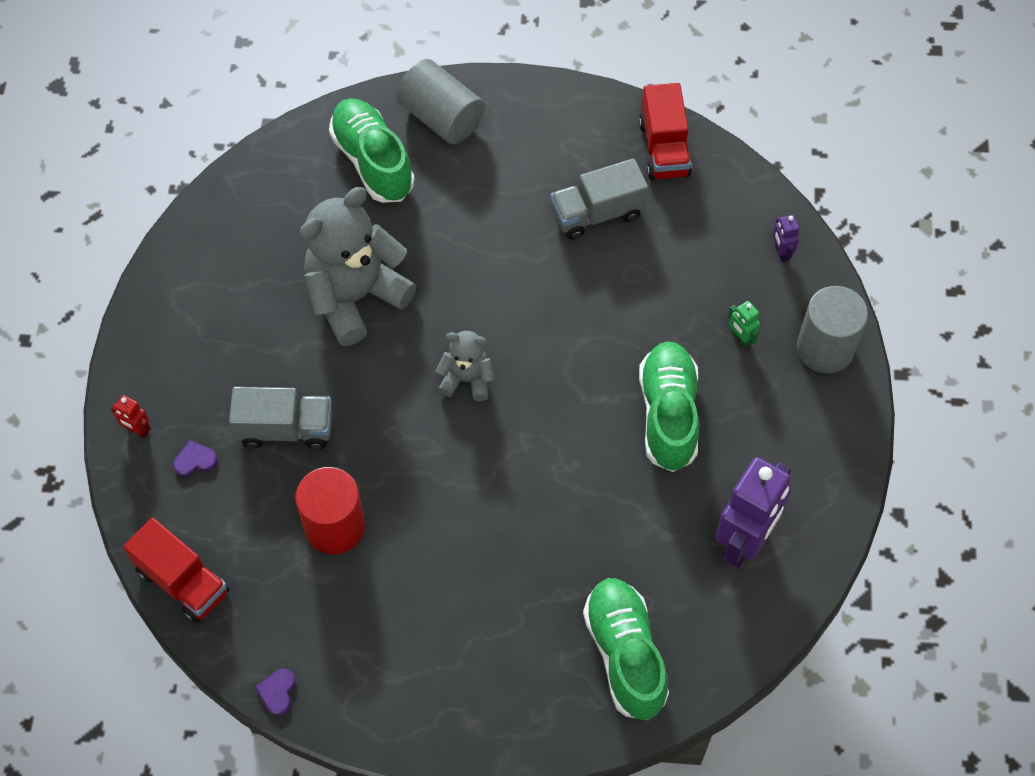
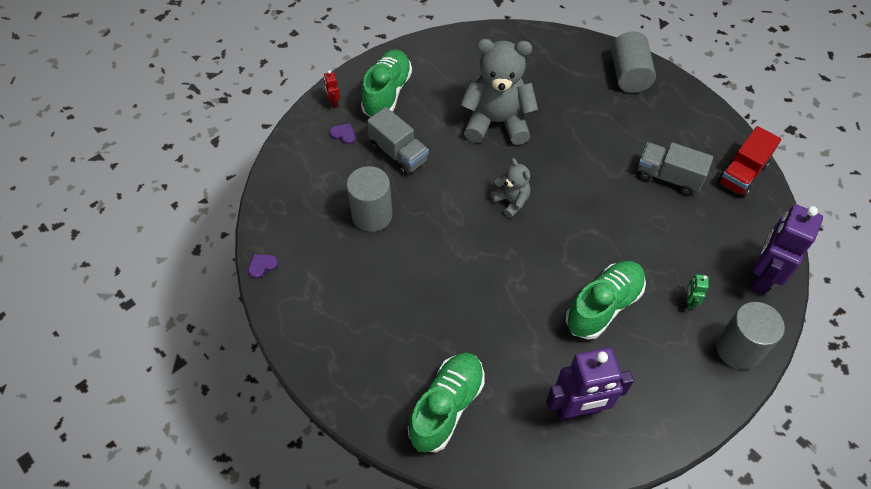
camera: 45 degrees right, 5 degrees down
(182, 581) = (279, 181): red truck -> none
(335, 526) = (372, 215): red cylinder -> grey cylinder
(373, 161) = (571, 70): green shoe -> green shoe (387, 93)
(781, 252) = (762, 277): purple robot -> purple robot, size x2.39

